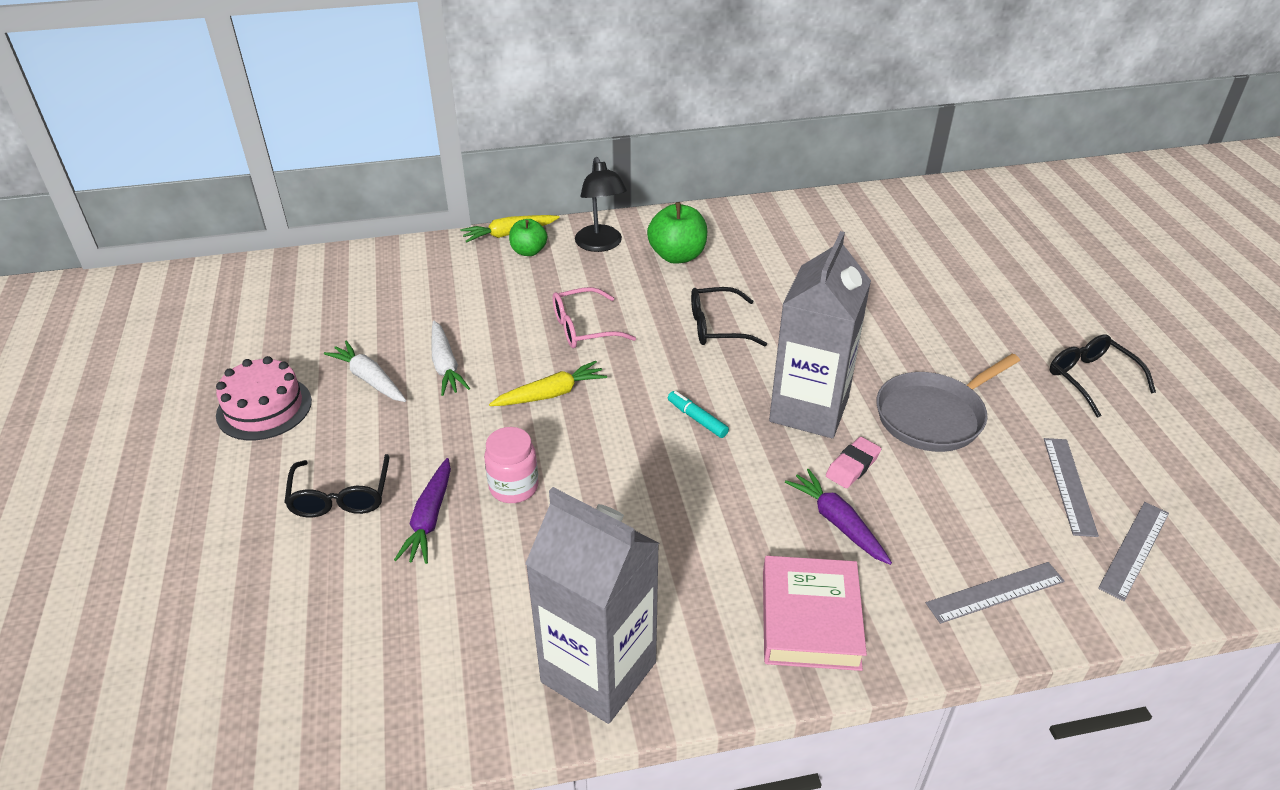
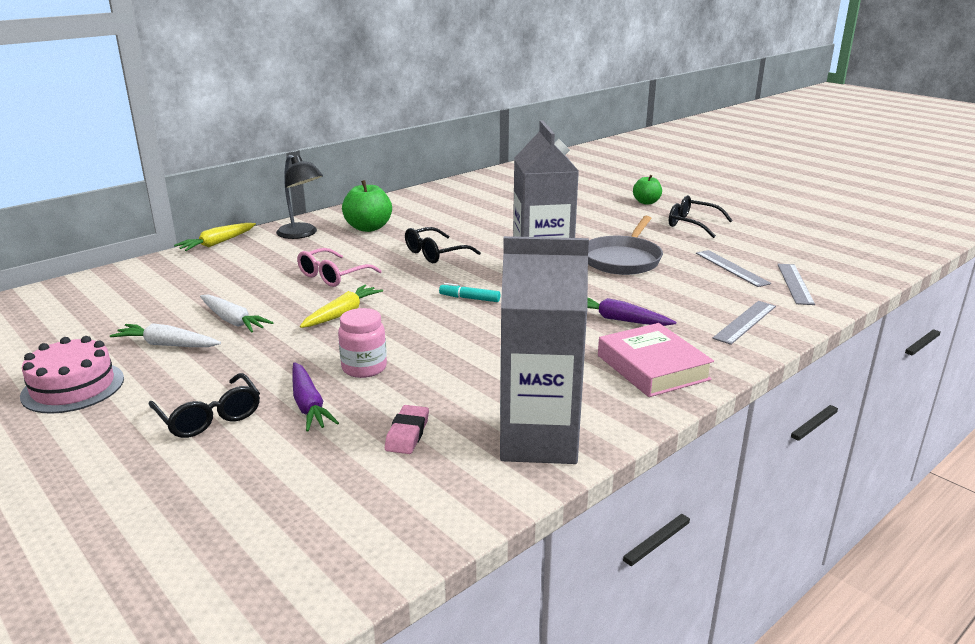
camera: 30 degrees left, 15 degrees down
(528, 251) = (244, 248): green apple -> green apple (646, 202)
(852, 466) = (599, 293): pink eraser -> pink eraser (407, 434)

